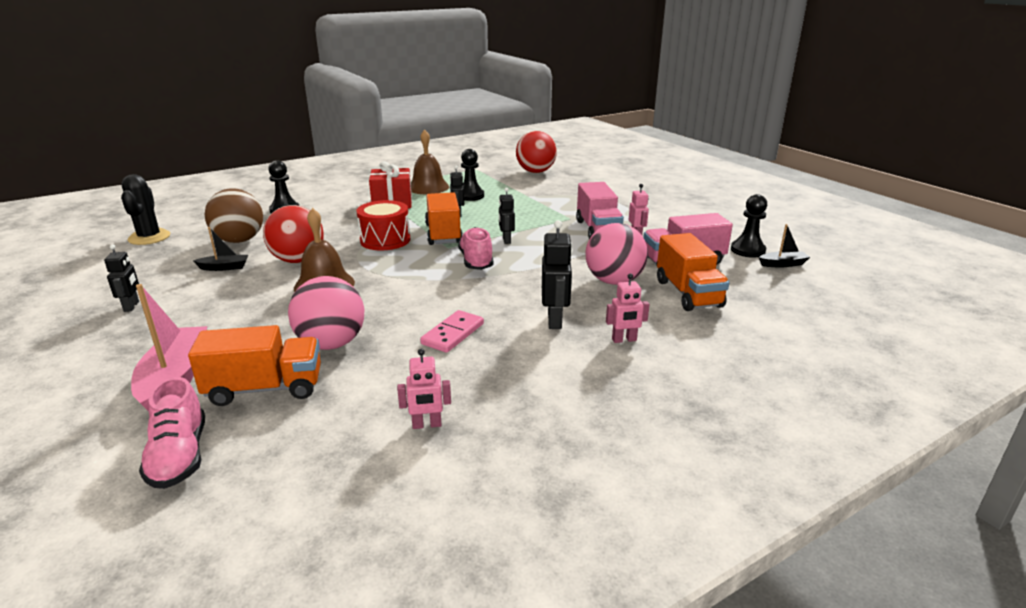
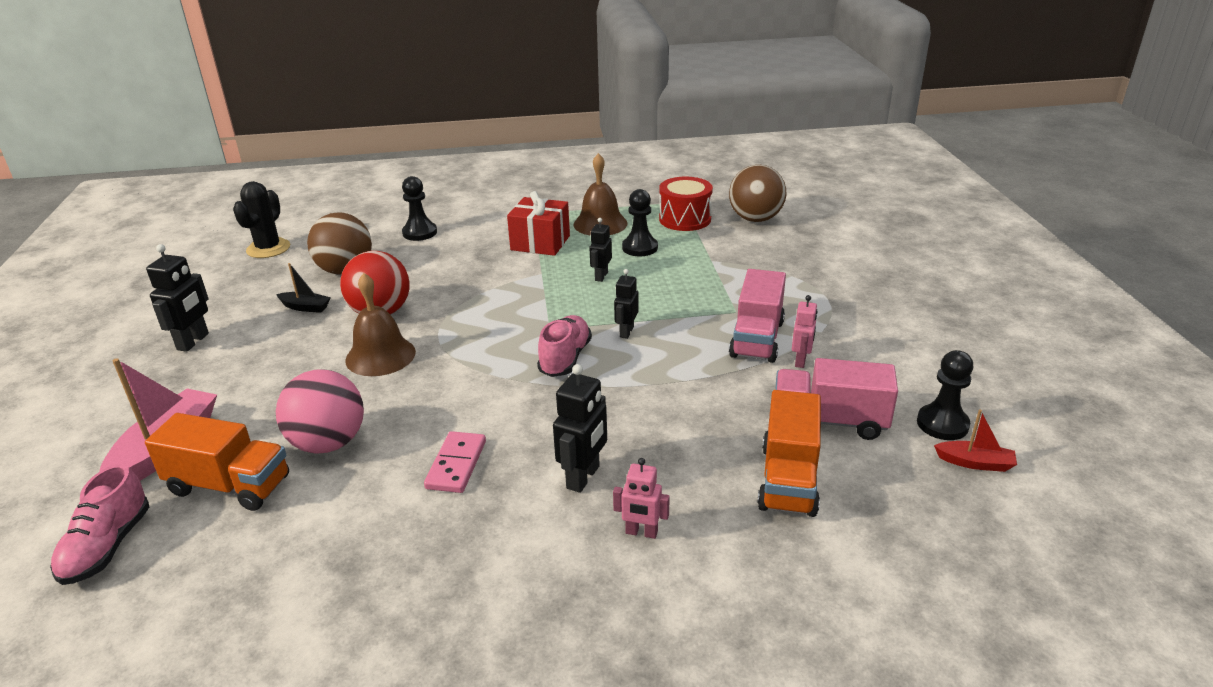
camera: 25 degrees right, 5 degrees up
(132, 306) = (193, 342): black robot -> black robot, size x1.52
(385, 240) = (490, 302): red drum -> red drum (685, 219)
(427, 425) = (336, 586): pink robot -> none
(443, 234) = (561, 306): orange truck -> none
(452, 334) = (456, 465): pink domino -> pink domino turned 45 degrees counterclockwise
(535, 172) = (755, 219): red ball -> brown ball
(614, 281) = (706, 433): pink ball -> none
(783, 264) = (975, 463): black boat -> red boat

